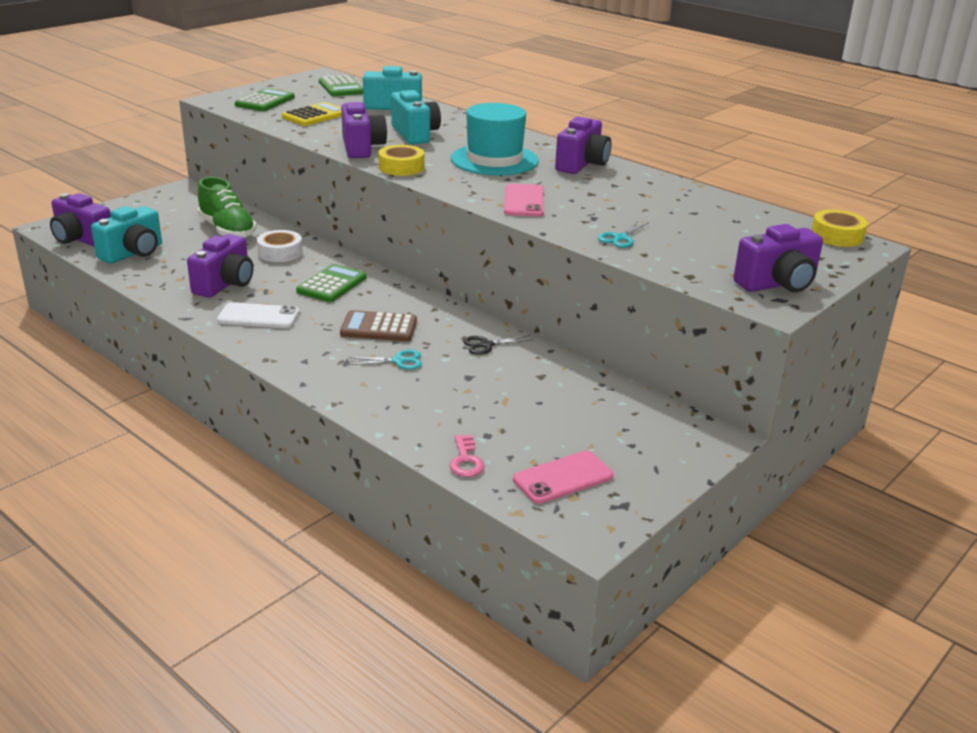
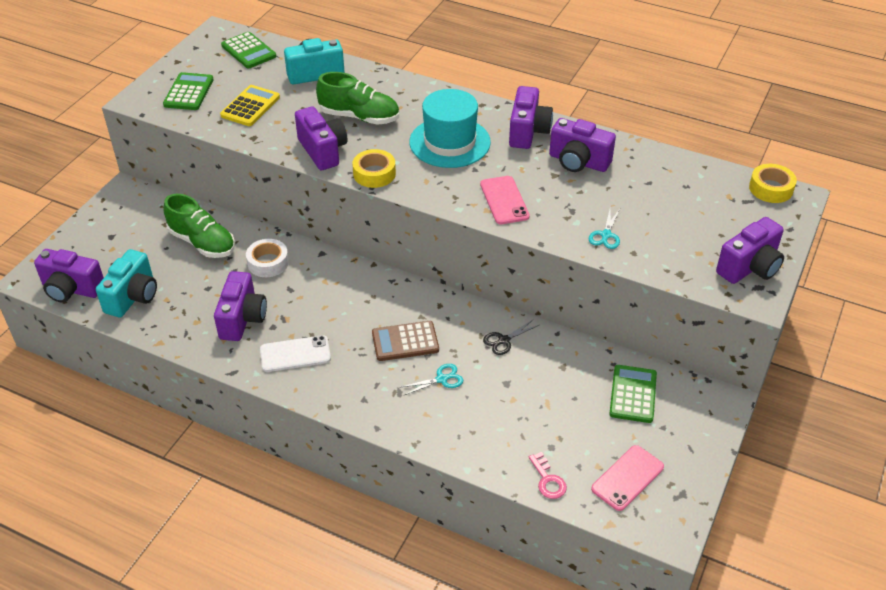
camera: 15 degrees left, 15 degrees up
(332, 284) = (337, 295): green calculator -> green calculator (633, 394)
(415, 134) = (359, 117): turquoise camera -> green shoe
(623, 189) = (578, 162): none -> purple camera

